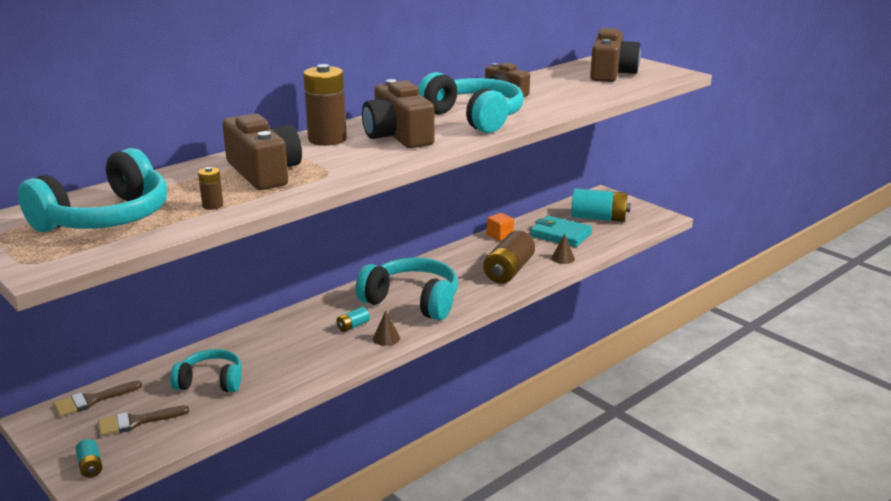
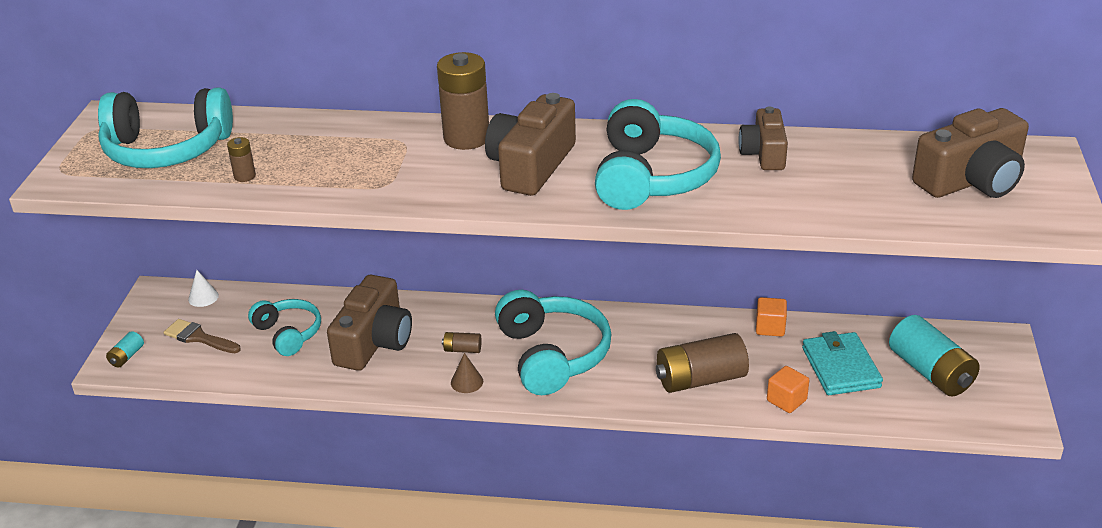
camera: 50 degrees right, 10 degrees up
(92, 400) = (203, 297): brown brush -> white cone
(264, 172) = (344, 155): brown camera -> brown camera (374, 342)
(353, 326) = (462, 349): turquoise battery -> brown battery
(563, 258) = (786, 400): brown cone -> orange cube

